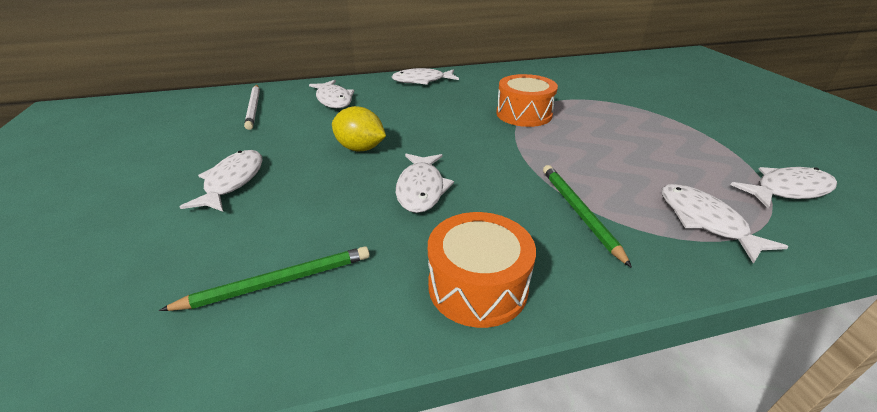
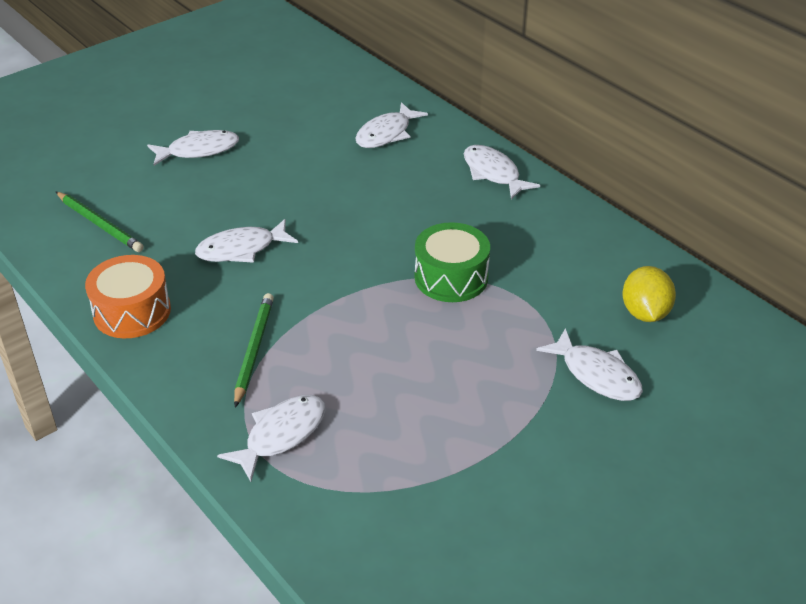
camera: 65 degrees right, 5 degrees up
(254, 108) = (330, 97): white pencil -> none
(360, 148) = (291, 191): yellow lemon -> yellow lemon (645, 313)
(524, 114) = (451, 277): orange drum -> green drum
(578, 212) = (253, 350): green pencil -> green pencil turned 45 degrees counterclockwise
(787, 190) = (384, 507): white fish -> white fish (596, 374)

